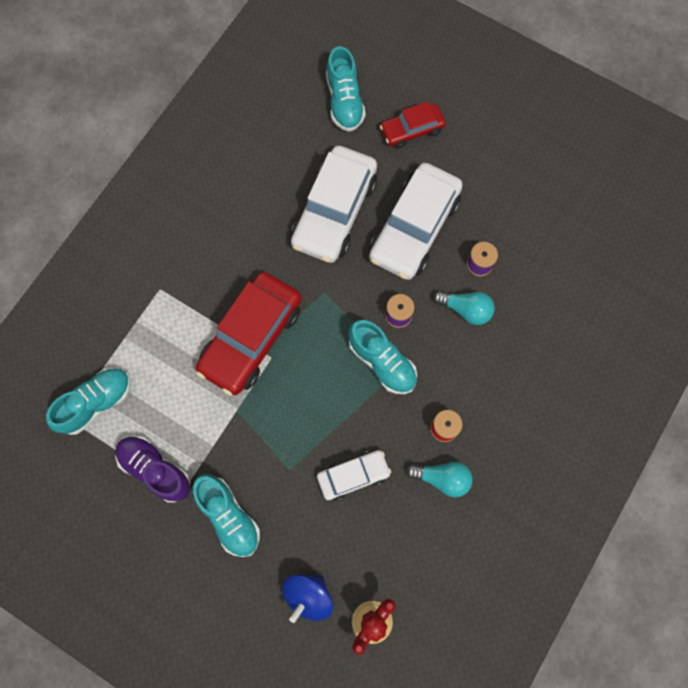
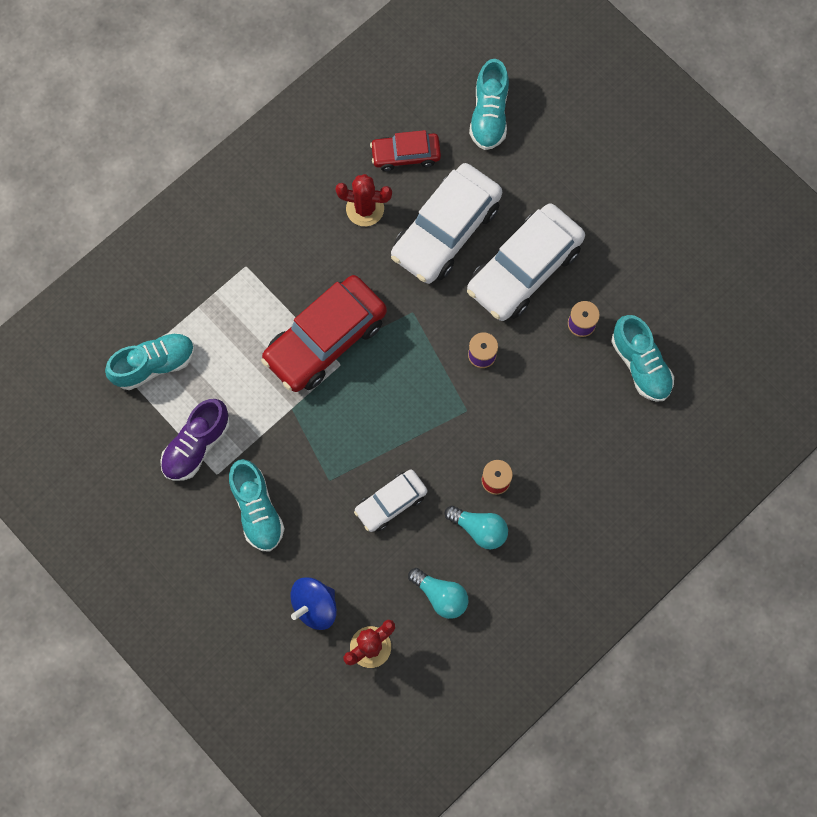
camera: 15 degrees right, 0 degrees up
(155, 469) = (196, 445): purple shoe -> purple shoe turned 105 degrees counterclockwise
(256, 210) = (365, 209): none -> red cactus
(353, 475) = (391, 503): white car -> white car turned 150 degrees clockwise
(382, 362) = (451, 398): turquoise shoe -> turquoise shoe (640, 365)
(412, 130) = (552, 164): red car -> red car (405, 155)
(465, 309) = (553, 367): turquoise light bulb -> turquoise light bulb (440, 595)

